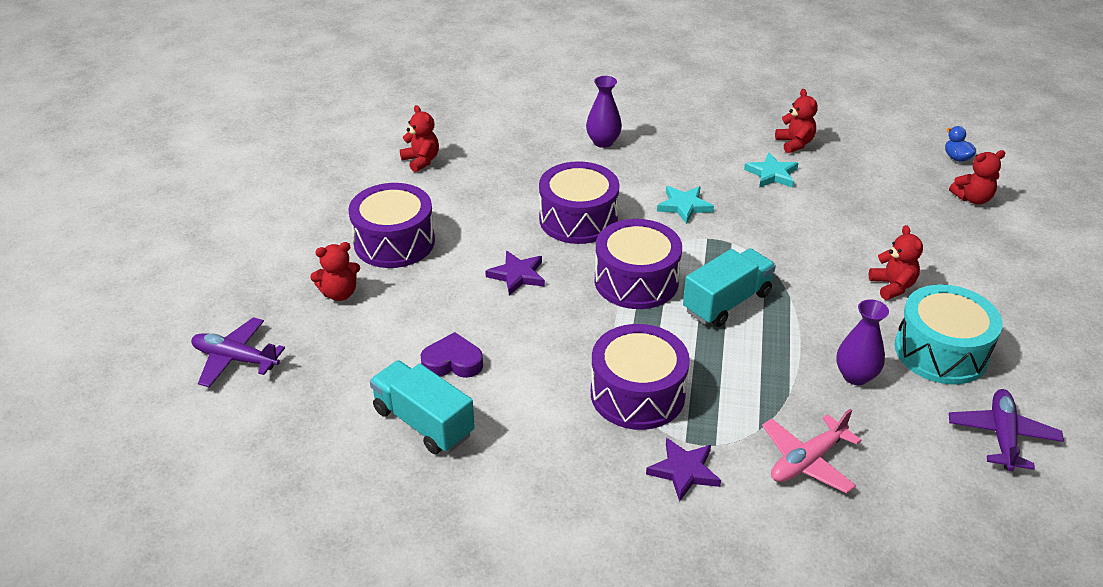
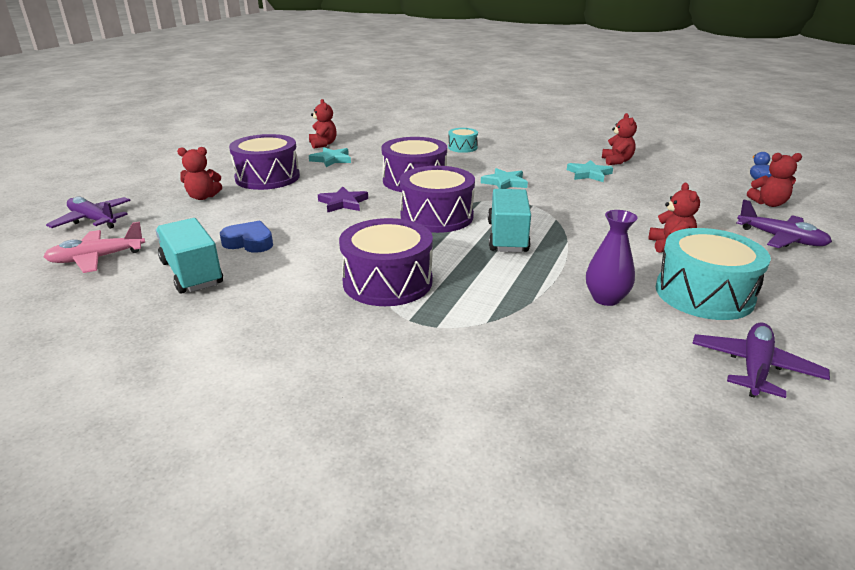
camera: 15 degrees right, 10 degrees down
(452, 192) = (331, 159): none -> turquoise star
(452, 362) = (249, 242): purple heart -> blue heart
(603, 142) = (462, 147): purple vase -> turquoise drum
(684, 471) = (392, 341): purple star -> none
(727, 302) = (507, 237): turquoise truck -> turquoise truck turned 60 degrees counterclockwise
(807, 461) = (523, 353): pink plane -> pink plane (97, 258)
(994, 256) = (780, 238): none -> purple plane

